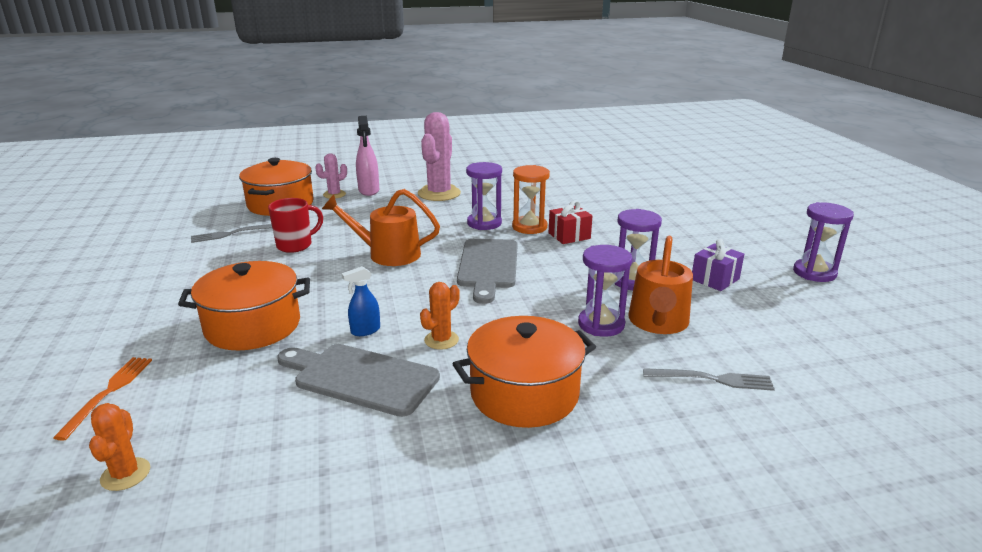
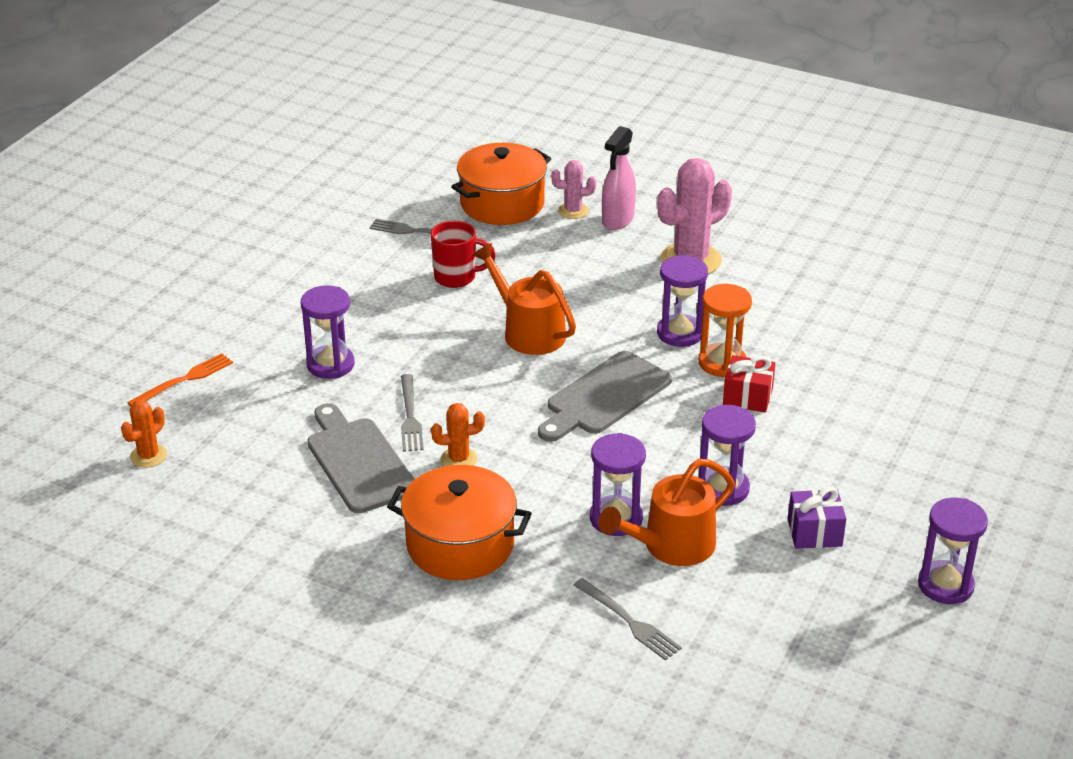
camera: 40 degrees right, 10 degrees up
(253, 326) = (330, 364): orange pot -> purple hourglass
(365, 331) = (410, 416): blue spray bottle -> grey fork

